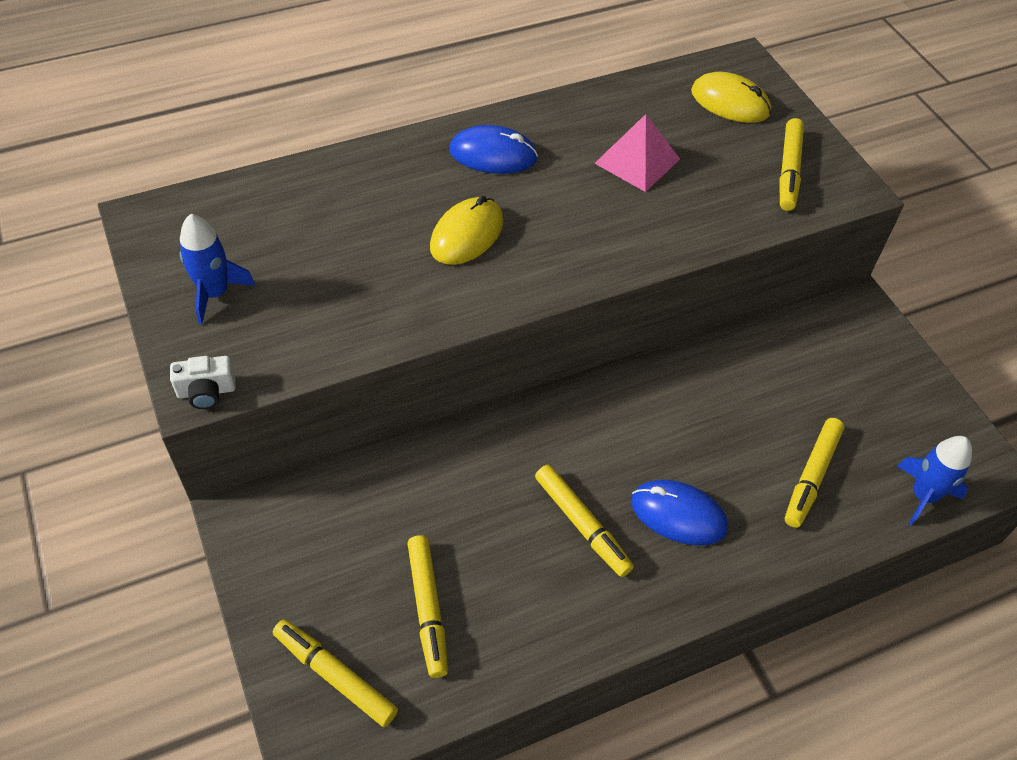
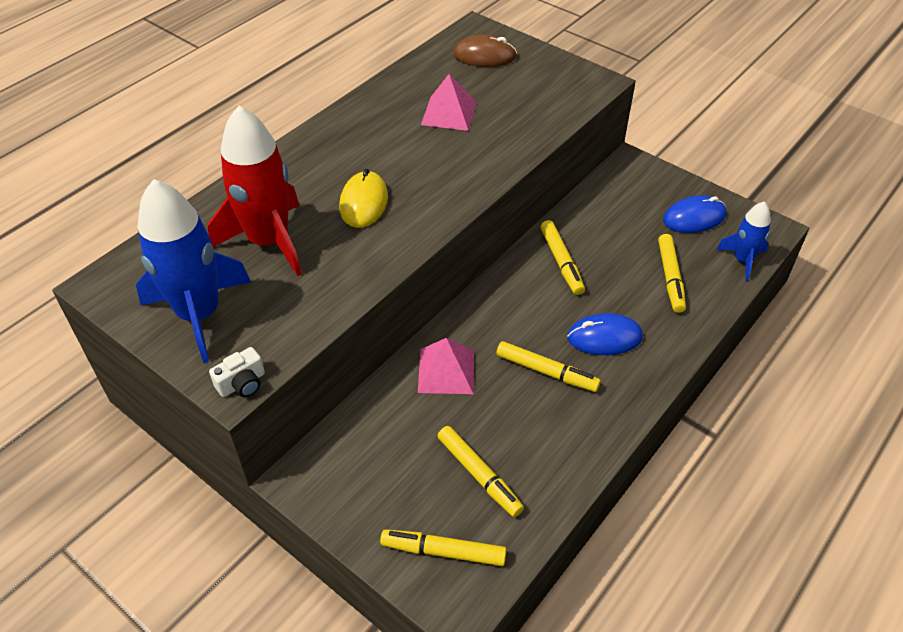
camera: 25 degrees left, 5 degrees down
(215, 293) = (199, 314): blue rocket -> blue rocket, size x1.84
(337, 239) = (269, 241): none -> red rocket
(470, 470) = (446, 371): none -> pink pyramid
(493, 154) = (345, 144): blue mouse -> blue mouse (694, 218)
(730, 102) = (484, 56): yellow mouse -> brown mouse
(788, 171) = (552, 85): yellow marker -> yellow marker (561, 262)

